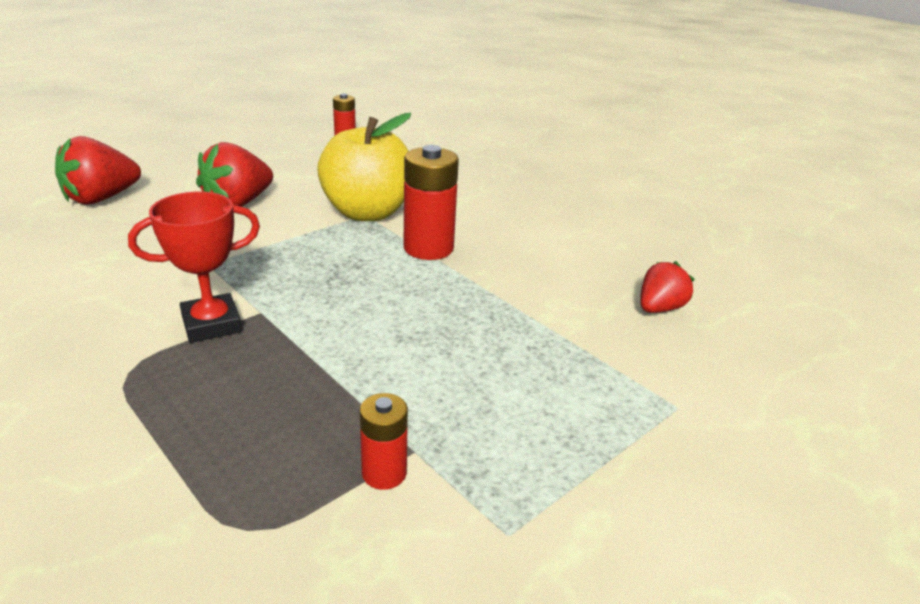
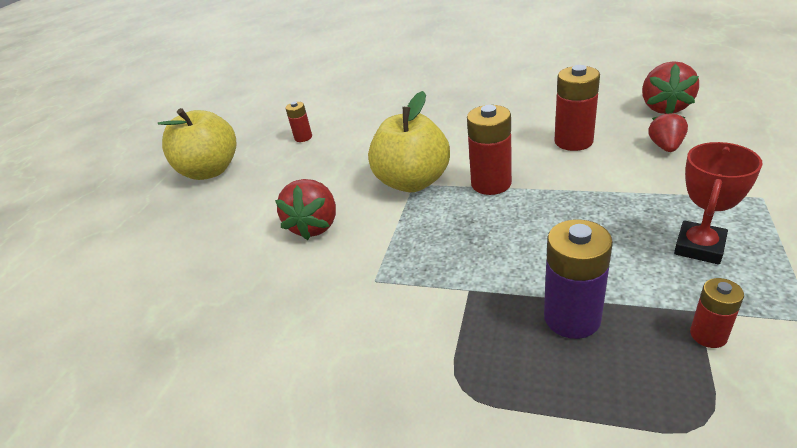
camera: 25 degrees left, 5 degrees up
(101, 198) = (202, 283): red strawberry -> red strawberry (664, 107)
(211, 324) = (454, 319): red trophy -> red trophy (699, 247)
(238, 128) = (210, 171): none -> yellow apple
(297, 382) = (572, 318): none -> purple battery
(571, 256) = (573, 141): none -> red battery

